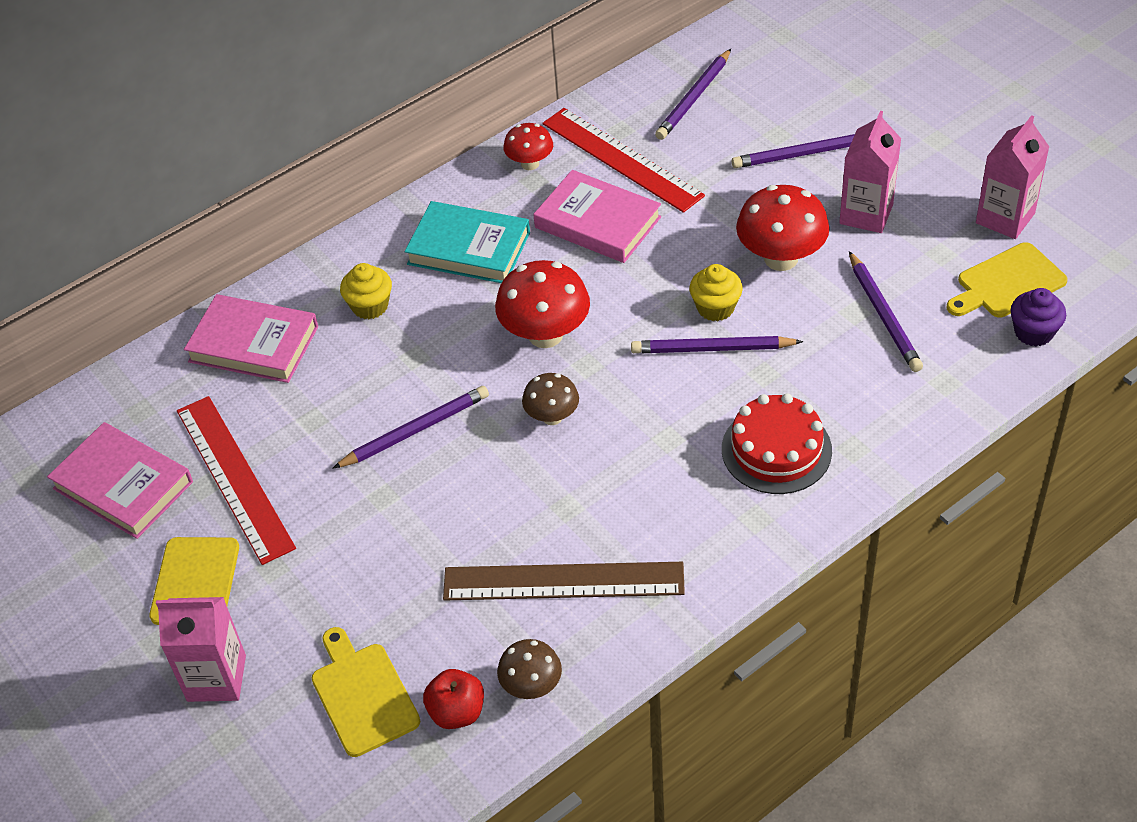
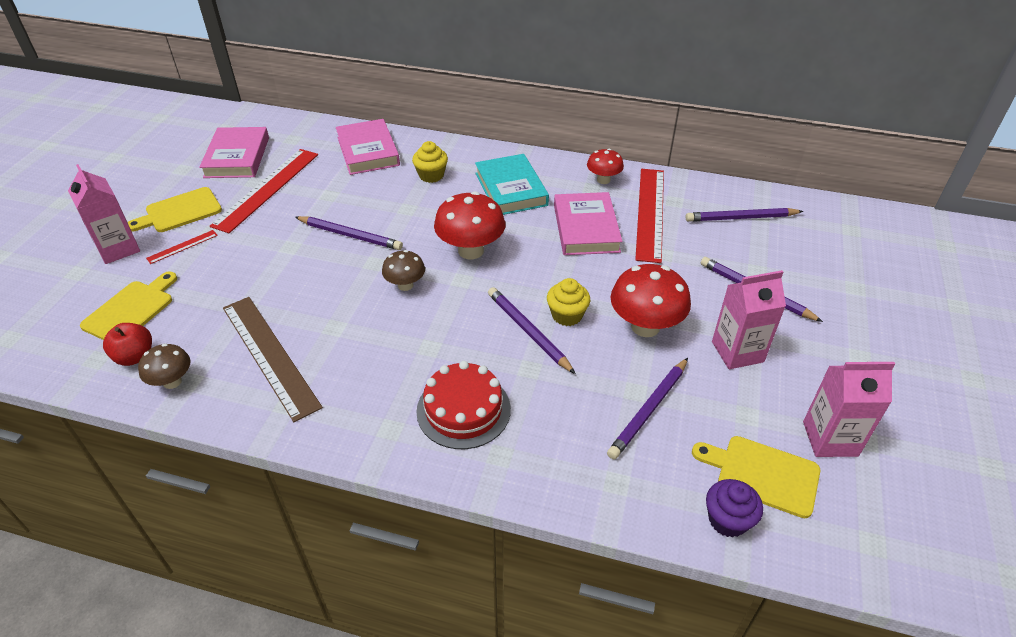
camera: 50 degrees right, 5 degrees down
(278, 606) = (182, 246): none -> red ruler

